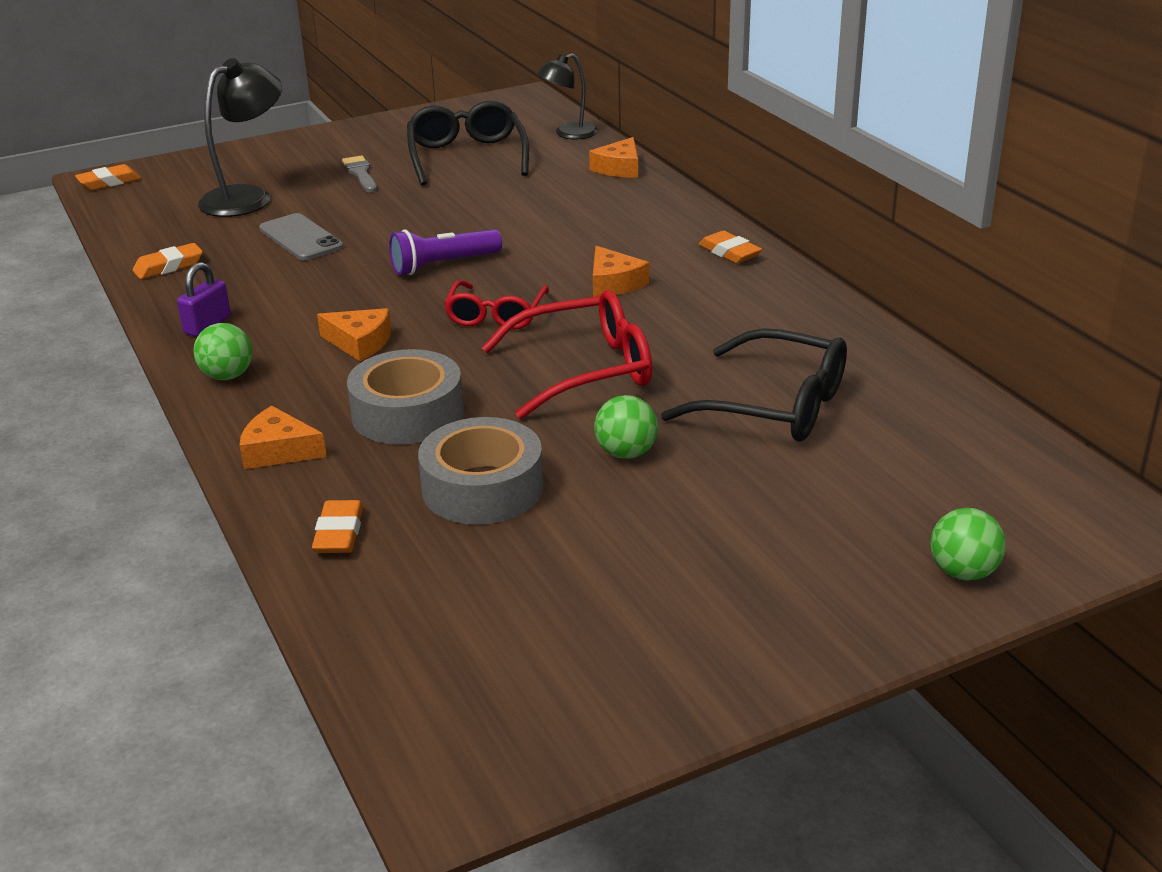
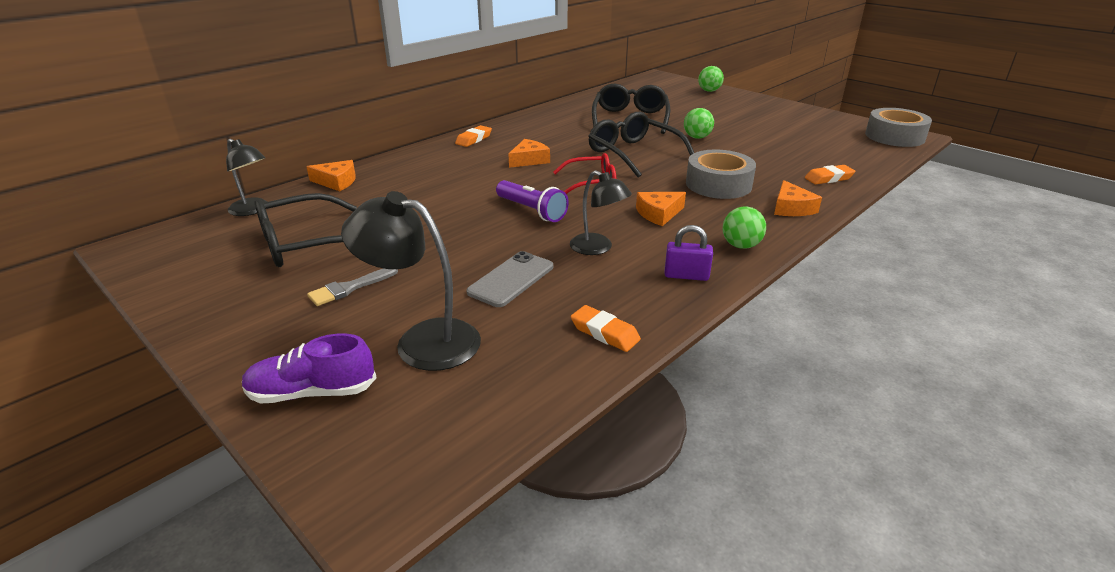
camera: 110 degrees left, 0 degrees up
(109, 182) = (388, 489): orange eraser -> none
(229, 163) = (312, 392): none -> purple shoe
(315, 288) = (598, 248): none -> black lamp
(360, 342) = (658, 214): orange cheese -> orange cheese turned 120 degrees counterclockwise
(482, 488) = (757, 158): grey tape -> grey tape (894, 136)
(584, 370) = (634, 154): red glasses -> black glasses

